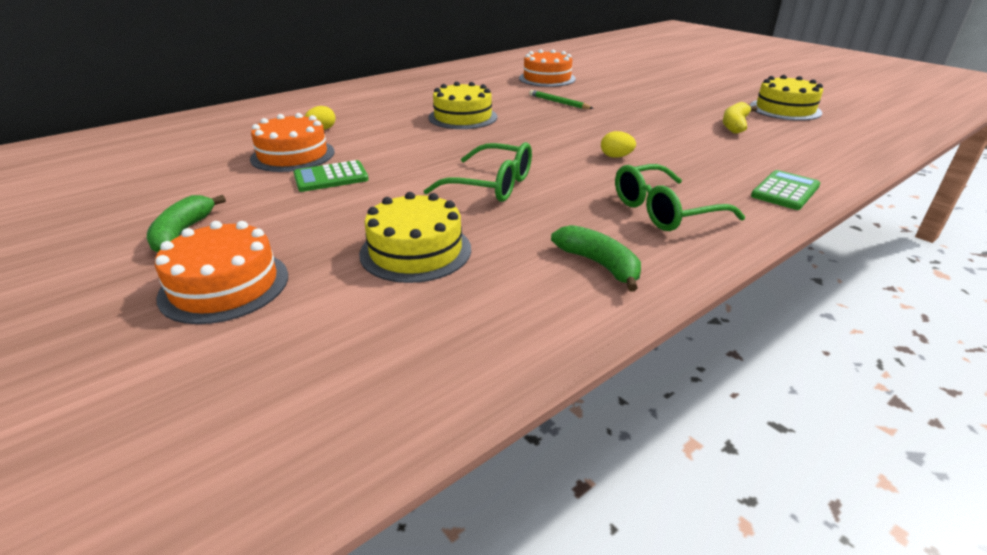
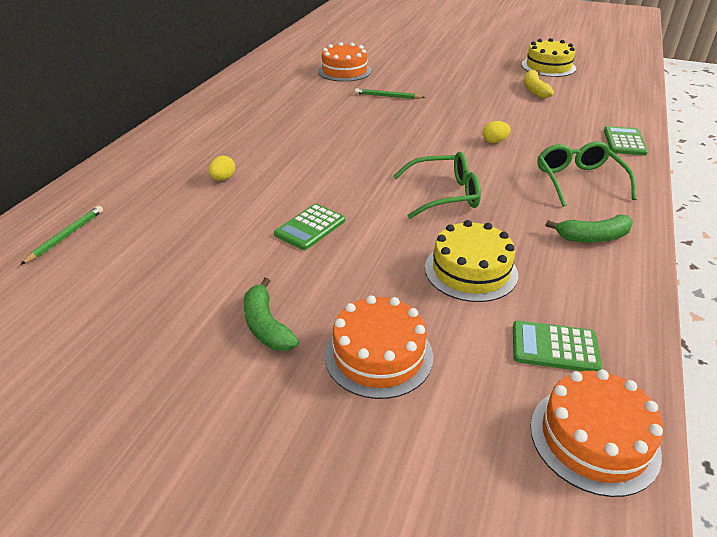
camera: 30 degrees left, 5 degrees up
(162, 138) = (66, 236): none -> green pencil
(293, 155) = (240, 215): orange cake -> orange cake (594, 438)
(391, 345) = (554, 347): none -> green calculator
(463, 117) = (331, 132): yellow cake -> none
(599, 264) = (592, 237): green banana -> green banana turned 150 degrees clockwise
(664, 211) = (578, 181): green glasses -> green glasses turned 135 degrees clockwise

